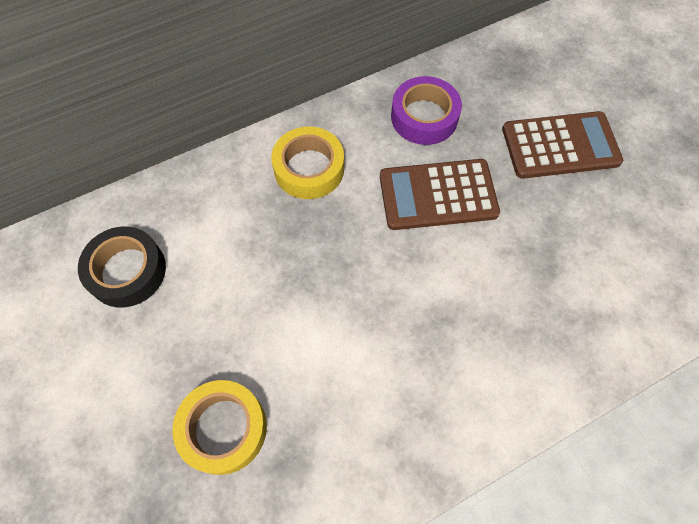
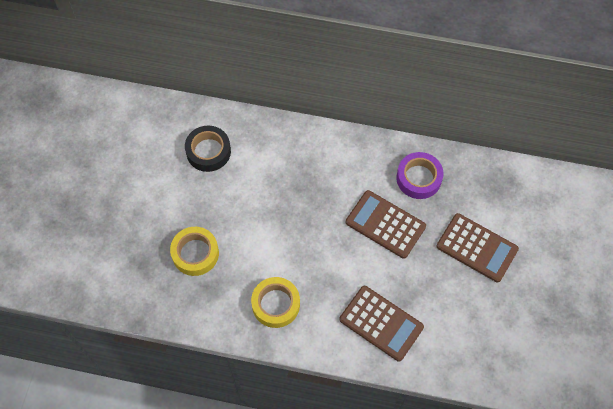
camera: 40 degrees right, 0 degrees up
(309, 168) = (333, 163): yellow tape -> yellow tape (276, 304)
(550, 319) = (381, 323): none -> brown calculator

